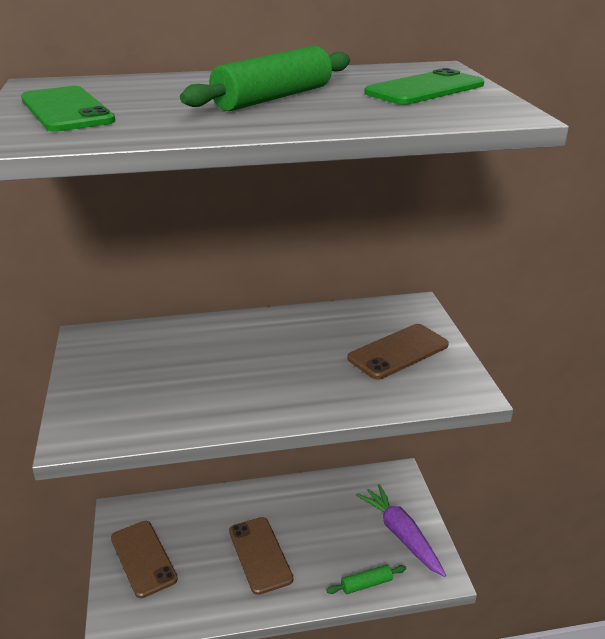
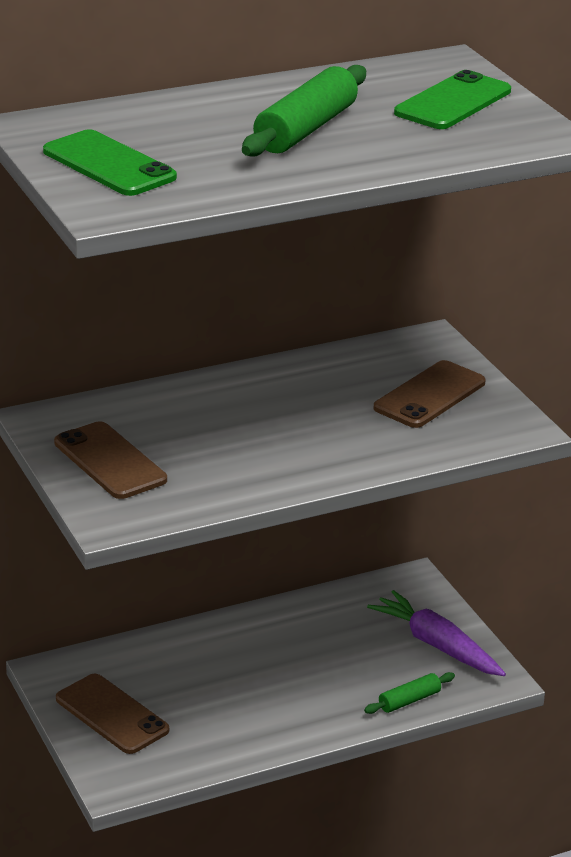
camera: 15 degrees left, 0 degrees up
(260, 555) = (263, 690): brown phone -> brown phone (110, 461)

